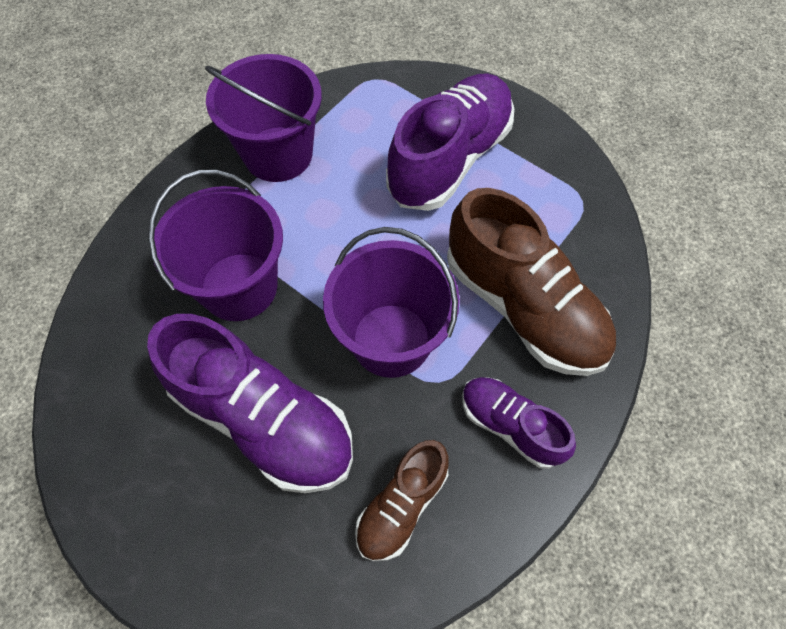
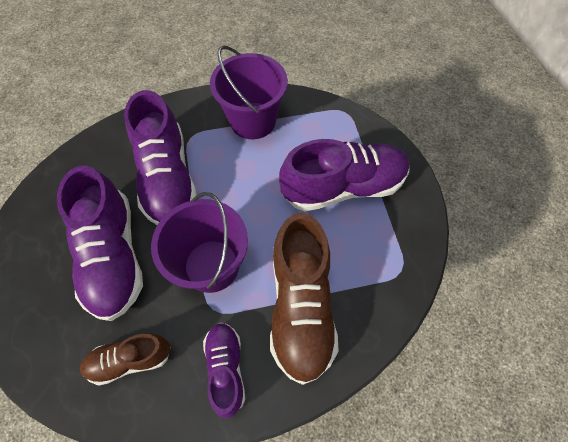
camera: 40 degrees right, 0 degrees up
(239, 286) = (167, 178): purple bucket -> purple shoe

